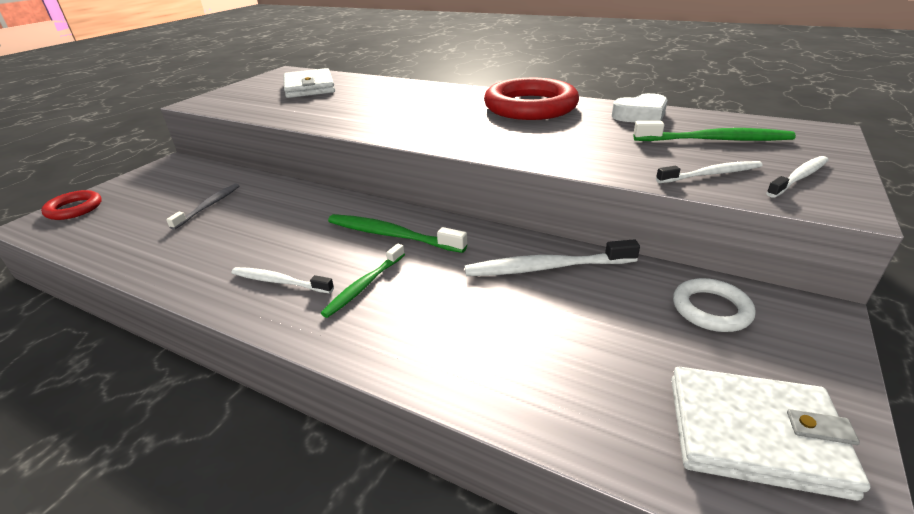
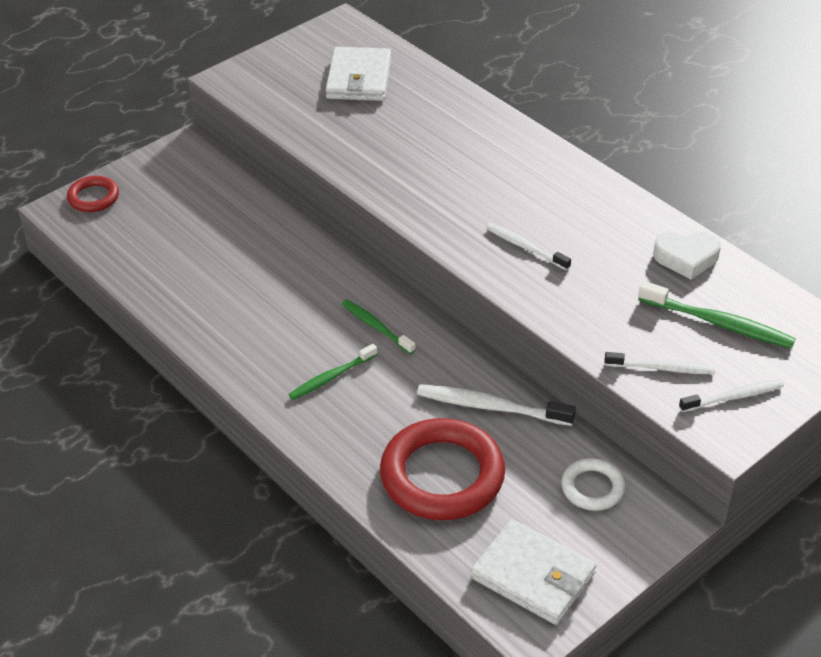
camera: 20 degrees right, 10 degrees up
(209, 206) = (218, 232): grey toothbrush -> none
(279, 282) = (265, 351): white toothbrush -> white toothbrush (525, 247)
(391, 235) = (376, 327): green toothbrush -> green toothbrush, size x0.66
(530, 106) = (583, 203): red ring -> red ring (442, 475)

